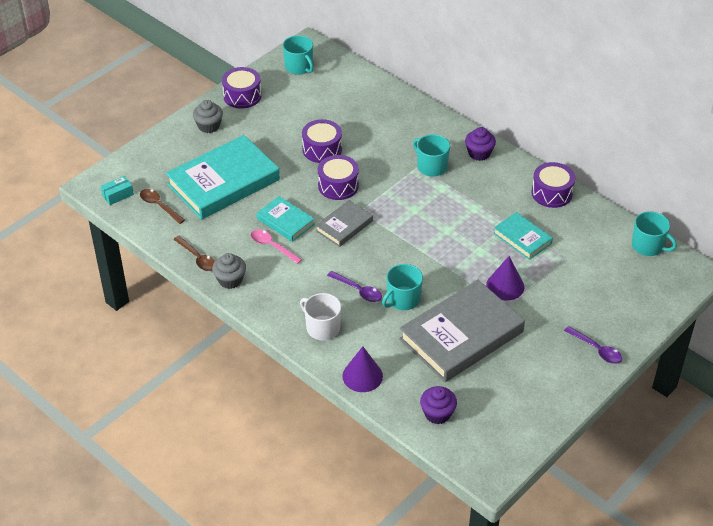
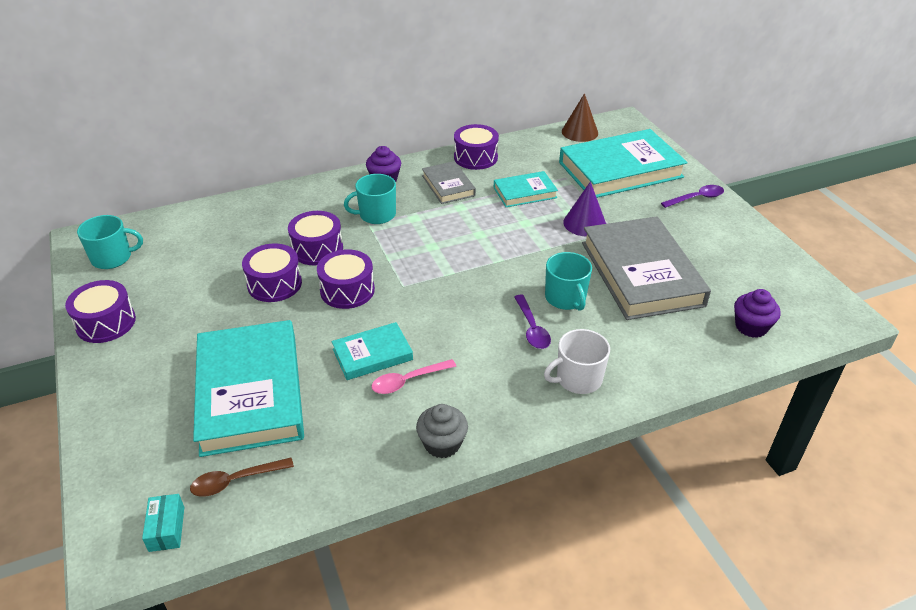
camera: 65 degrees left, 5 degrees down
(197, 258) = (376, 467): brown spoon -> none
(209, 126) = (127, 373): grey cupcake -> none
(344, 226) = (418, 306): grey book -> grey book (448, 186)
(358, 290) = (532, 328): purple spoon -> purple spoon turned 105 degrees clockwise
(362, 376) = (672, 368): purple cone -> none
(371, 153) = (317, 249): none -> purple drum
(604, 289) = (620, 170): none -> turquoise book
(648, 246) = (579, 132): turquoise mug -> brown cone

